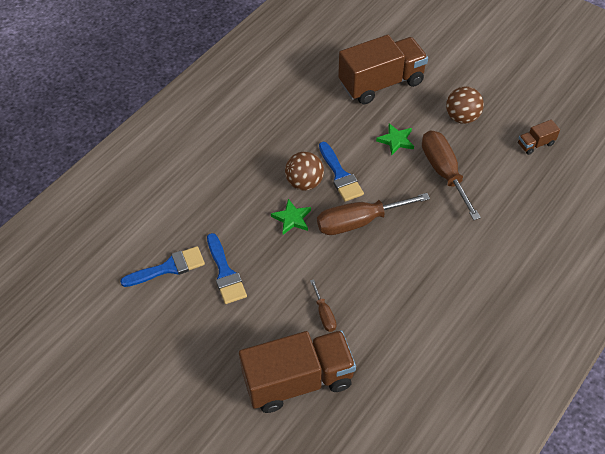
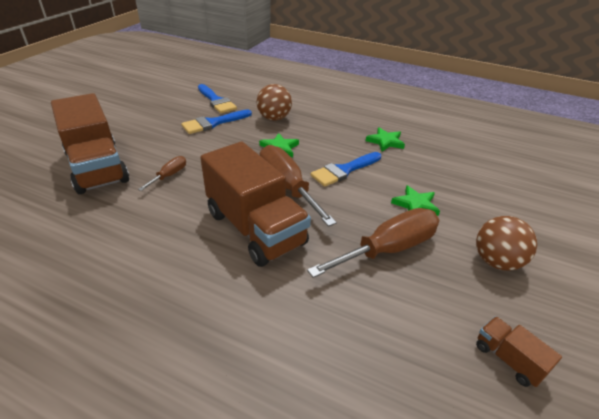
camera: 75 degrees right, 15 degrees down
(297, 132) = (385, 141): none -> green star
(304, 183) = (325, 151): brown ball -> brown ball (274, 118)
(324, 314) = (169, 175): brown screwdriver -> brown screwdriver turned 150 degrees clockwise
(381, 83) = (494, 187): brown truck -> brown truck (255, 228)

